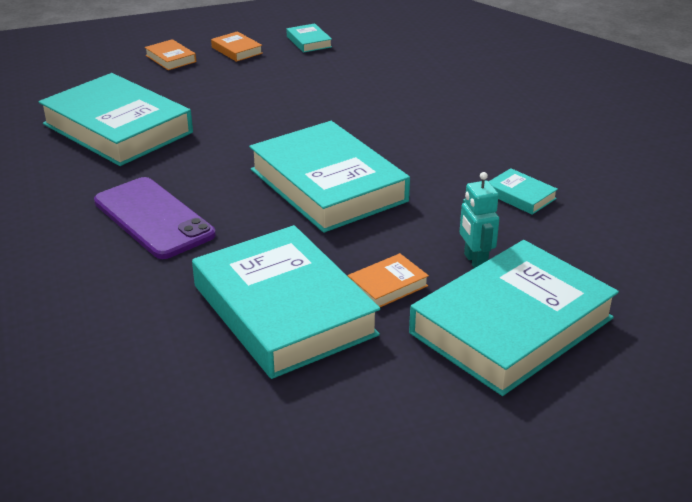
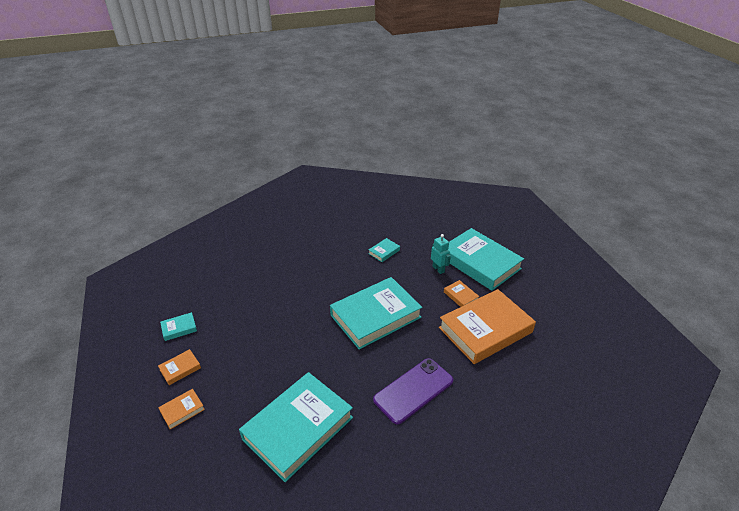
camera: 90 degrees left, 5 degrees up
(283, 310) = (485, 330): turquoise book -> orange book
(475, 262) = (438, 269): turquoise robot -> turquoise robot turned 105 degrees counterclockwise

